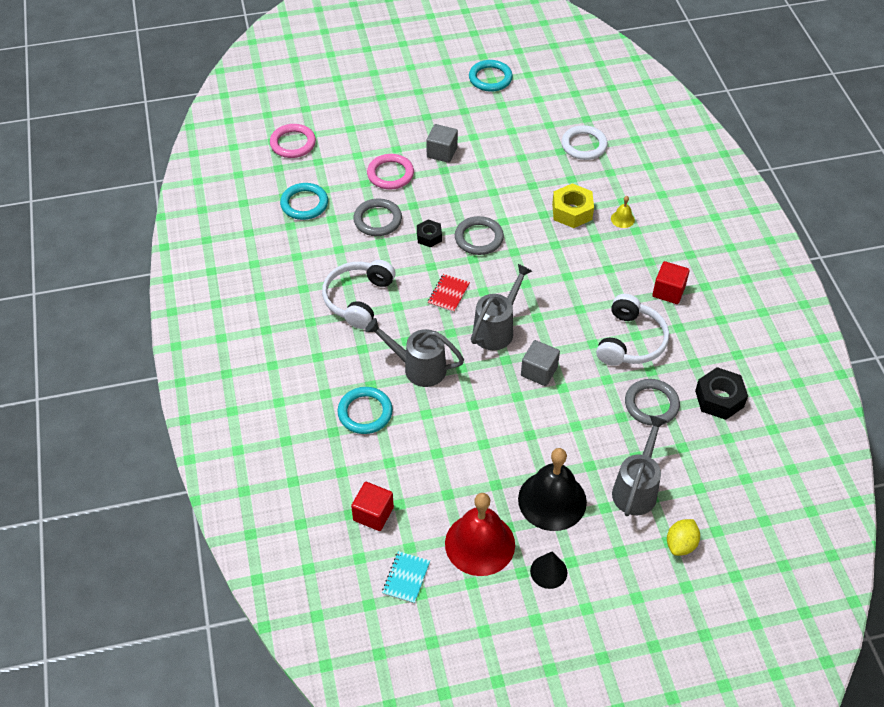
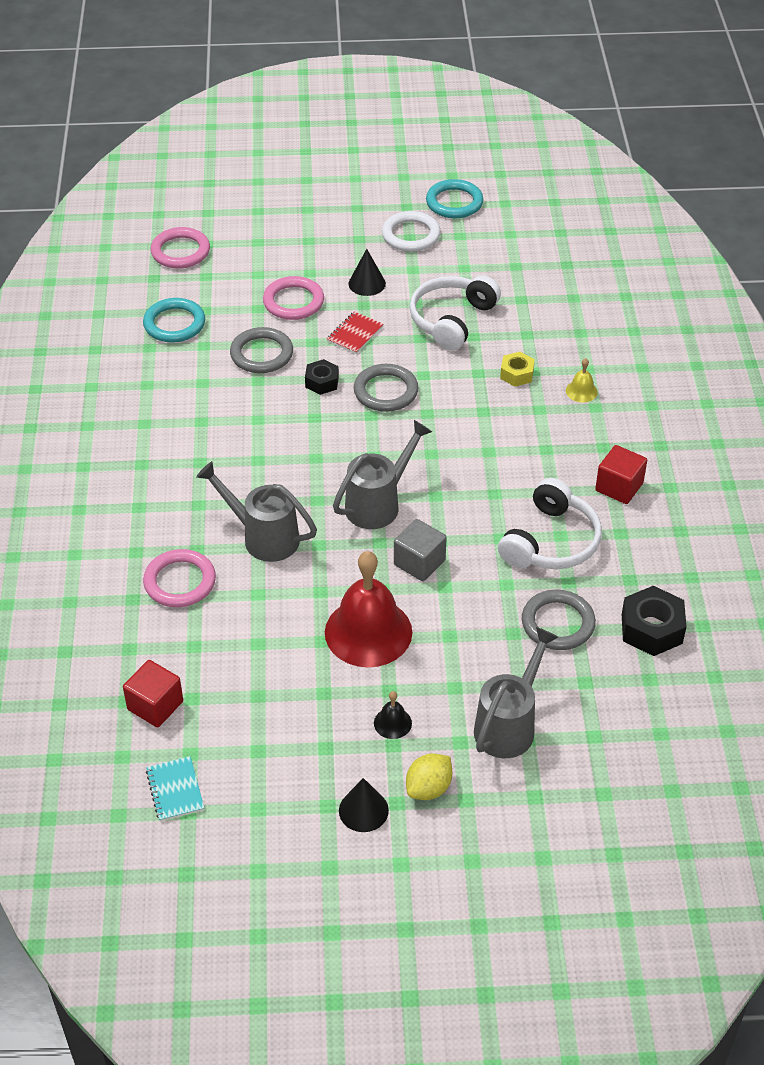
camera: 10 degrees right, 5 degrees down
(358, 299) = (210, 445): white headphones -> white headphones (451, 320)
(365, 412) = (180, 582): turquoise ring -> pink ring
(406, 578) = (175, 790): turquoise notebook -> turquoise notebook turned 45 degrees counterclockwise
(442, 152) = (367, 283): grey cube -> black cone
(448, 294) = (327, 453): red notebook -> red notebook (355, 334)
(480, 544) = (282, 762): red bell -> red bell (368, 632)
(552, 500) = (392, 723): black bell -> black bell, size x0.41
(572, 211) = (517, 374): yellow nut -> yellow nut, size x0.62
(584, 145) = (554, 296): white ring -> white ring (411, 235)
(681, 544) = (550, 803): yellow lemon -> yellow lemon (428, 788)

